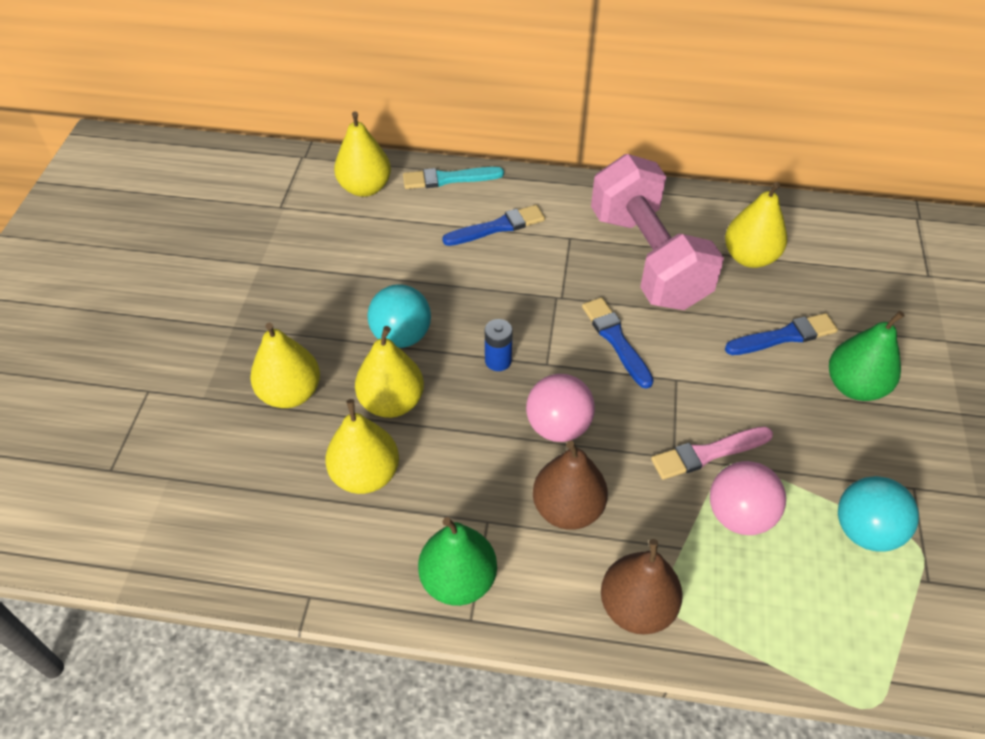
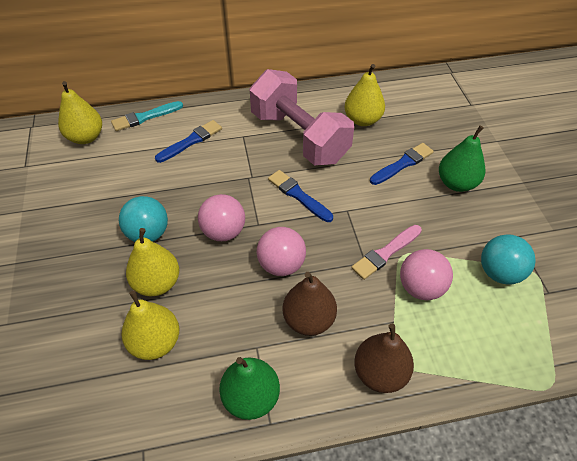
camera: 20 degrees left, 0 degrees up
(290, 393) = (77, 299): yellow pear -> none
(498, 361) = (223, 232): blue battery -> pink ball

